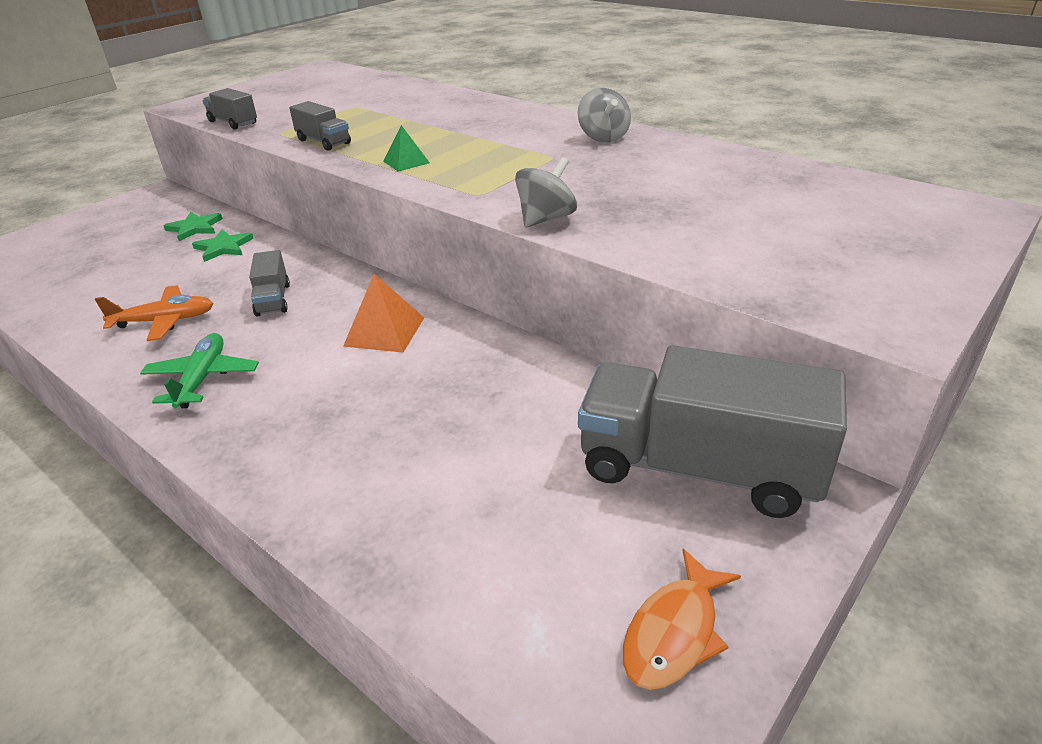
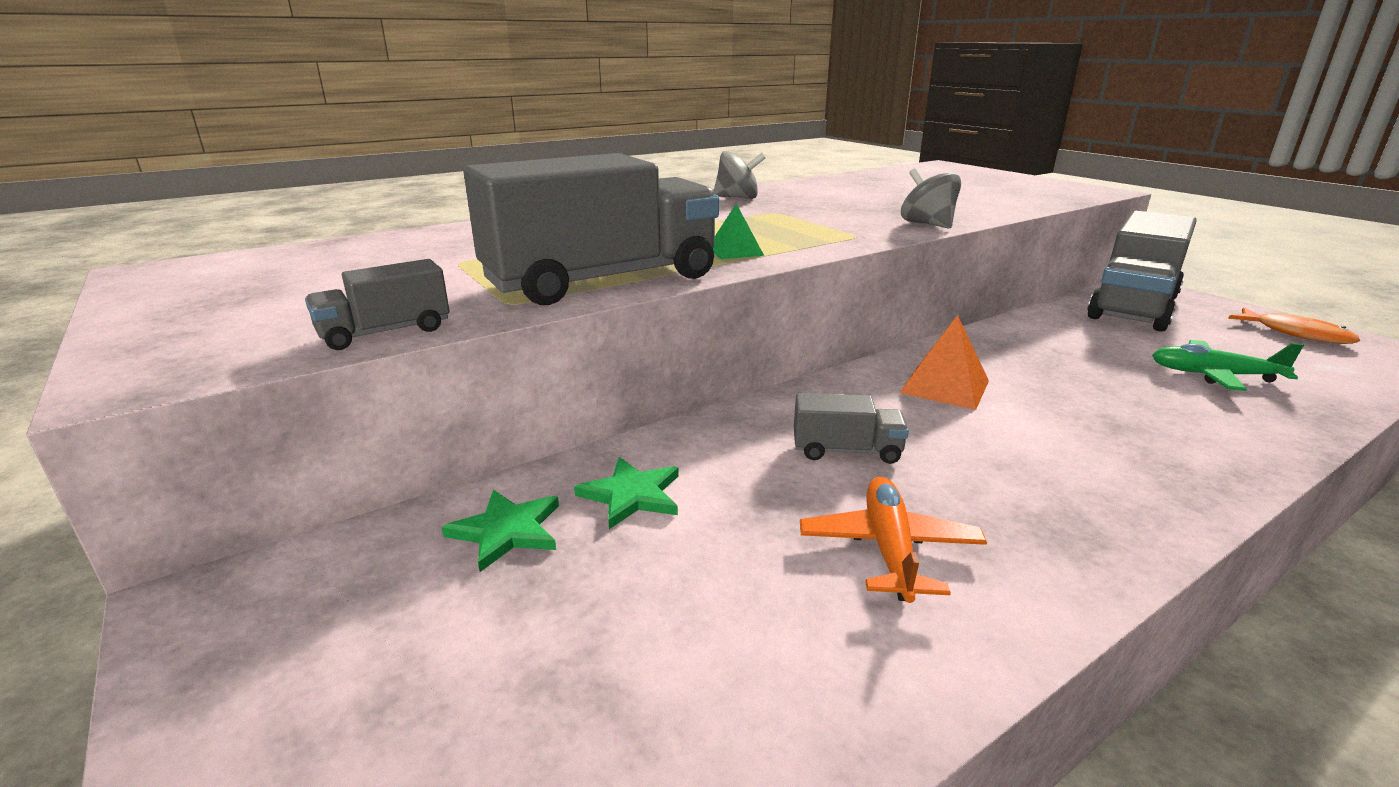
camera: 75 degrees left, 10 degrees down
(202, 378) = (1059, 505): green plane -> green plane (1214, 375)
(323, 142) = (603, 280): grey truck -> grey truck, size x2.25

